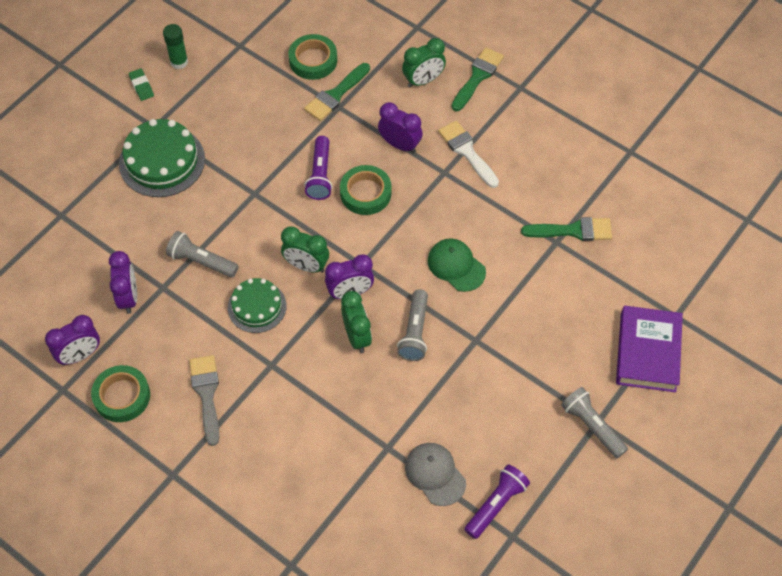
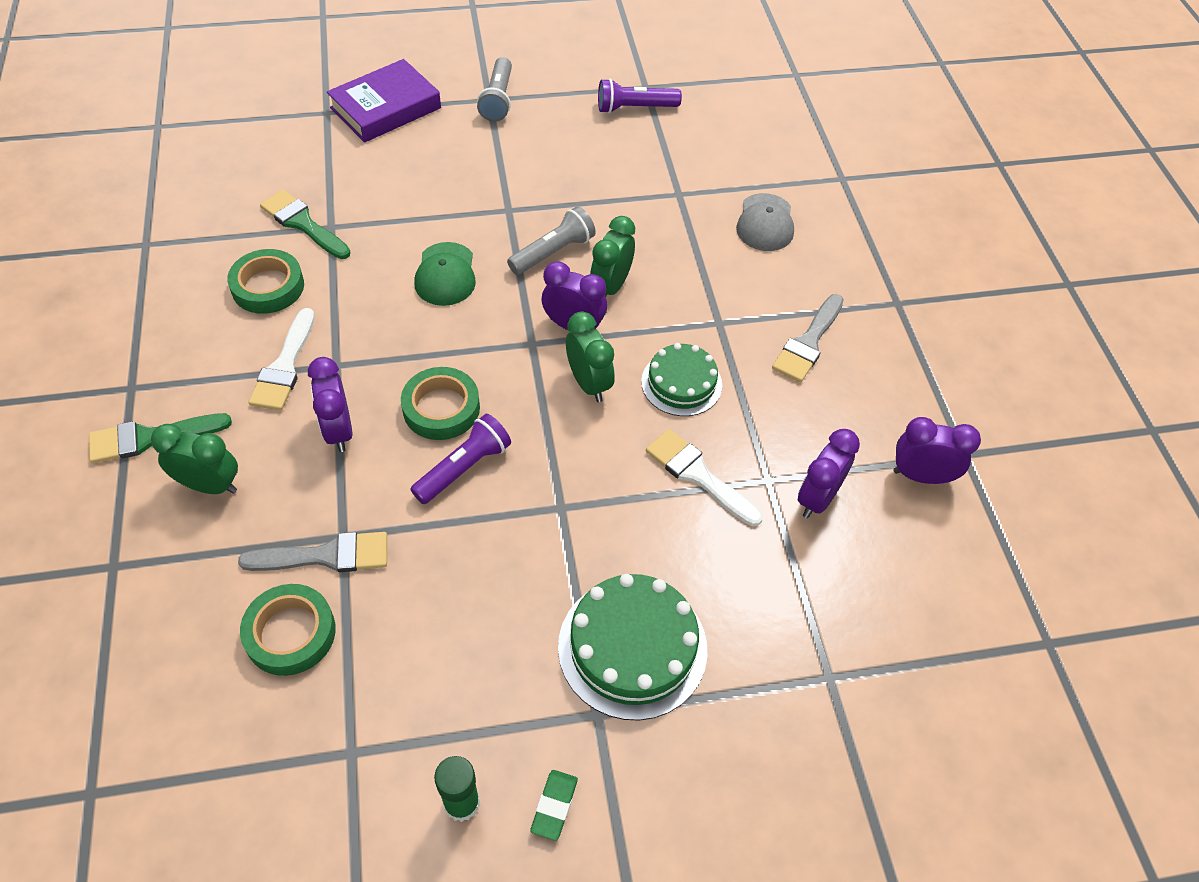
camera: 140 degrees left, 5 degrees down
(122, 396) = (901, 402): green tape -> green tape (268, 286)
(201, 261) = (698, 475): grey flashlight -> white brush
(335, 95) = (326, 556): green brush -> grey brush
(435, 474) = (660, 153): grey cap -> grey cap (765, 223)

